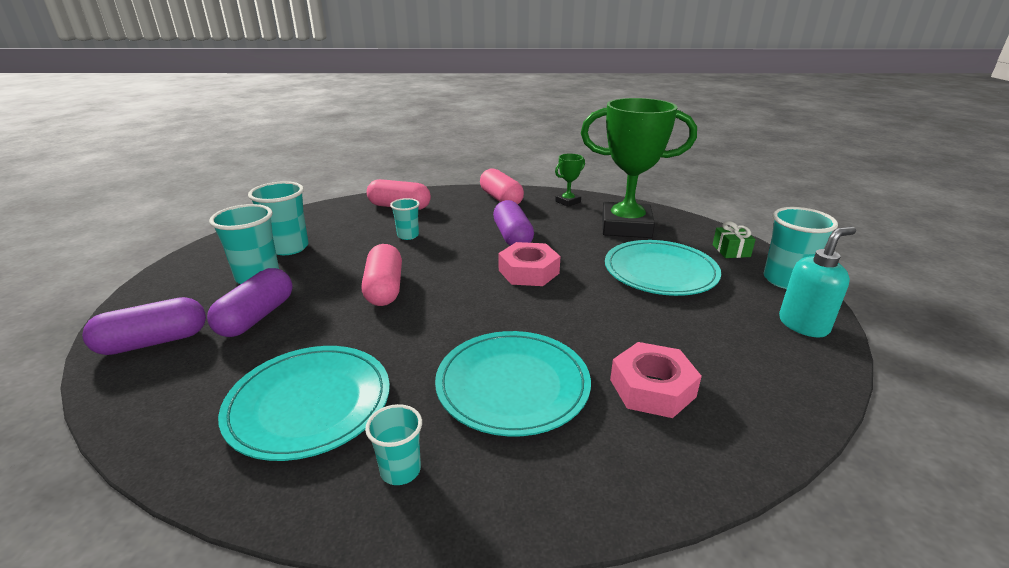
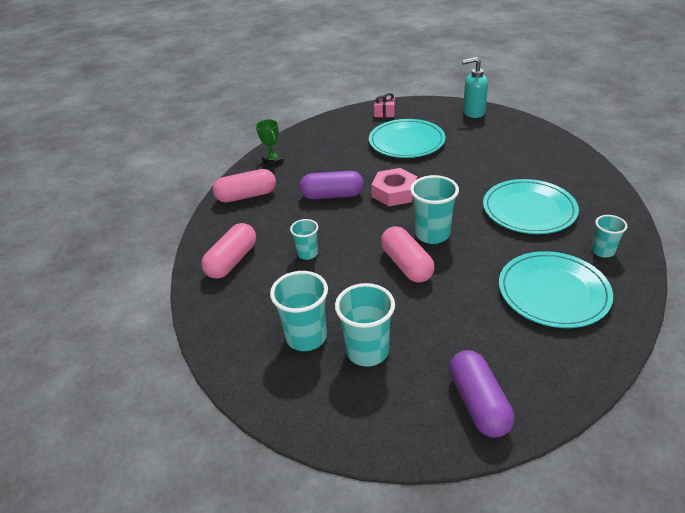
camera: 75 degrees left, 10 degrees up
(257, 317) = (442, 338): purple capsule -> none
(384, 288) = (406, 265): pink capsule -> pink capsule turned 60 degrees clockwise
(626, 227) = (334, 143): green trophy -> none
(652, 388) = (528, 166): pink nut -> none
(731, 251) = (384, 113): green gift -> pink gift
(785, 280) = (426, 105): turquoise cup -> turquoise cup (432, 234)
(803, 325) = (473, 112): turquoise soap dispenser -> turquoise soap dispenser turned 75 degrees counterclockwise

